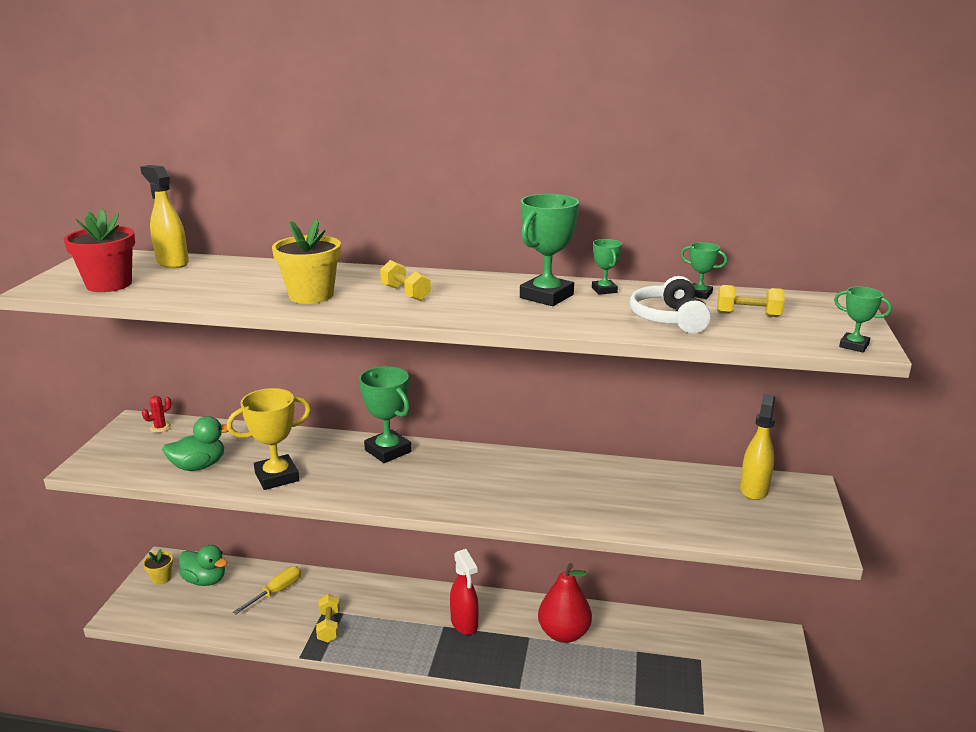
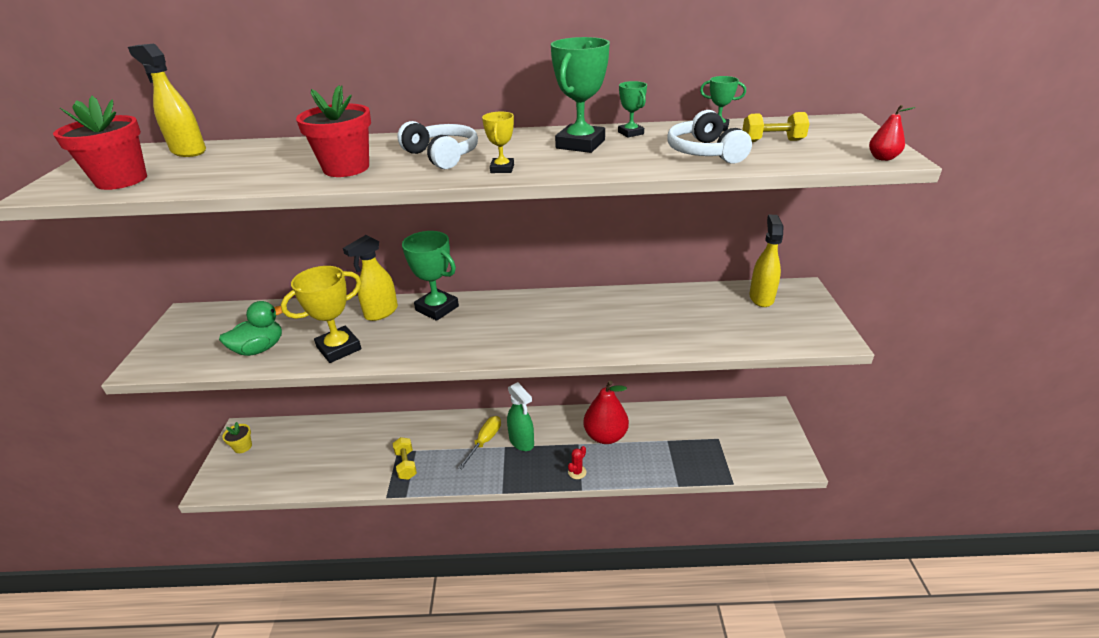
camera: 10 degrees left, 10 degrees up
(160, 428) = (212, 316): red cactus -> red cactus (577, 472)
(205, 580) = (284, 441): green duck -> none
(276, 592) = (352, 441): yellow screwdriver -> yellow screwdriver (485, 441)
(311, 295) = (346, 168): yellow flower pot -> red flower pot
(328, 447) = (381, 312): none -> yellow spray bottle
(405, 293) = (442, 156): yellow dumbbell -> white headphones
(457, 313) = (502, 169): none -> yellow trophy
(464, 624) = (521, 442): red spray bottle -> green spray bottle
(854, 346) = (882, 158): green trophy -> red pear

